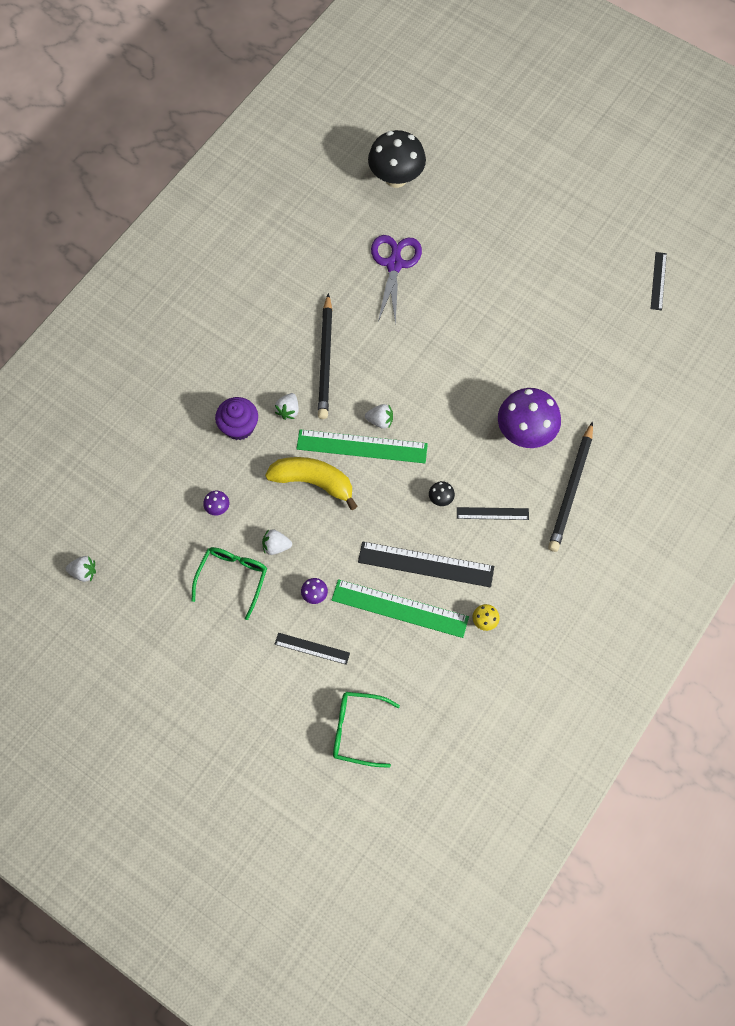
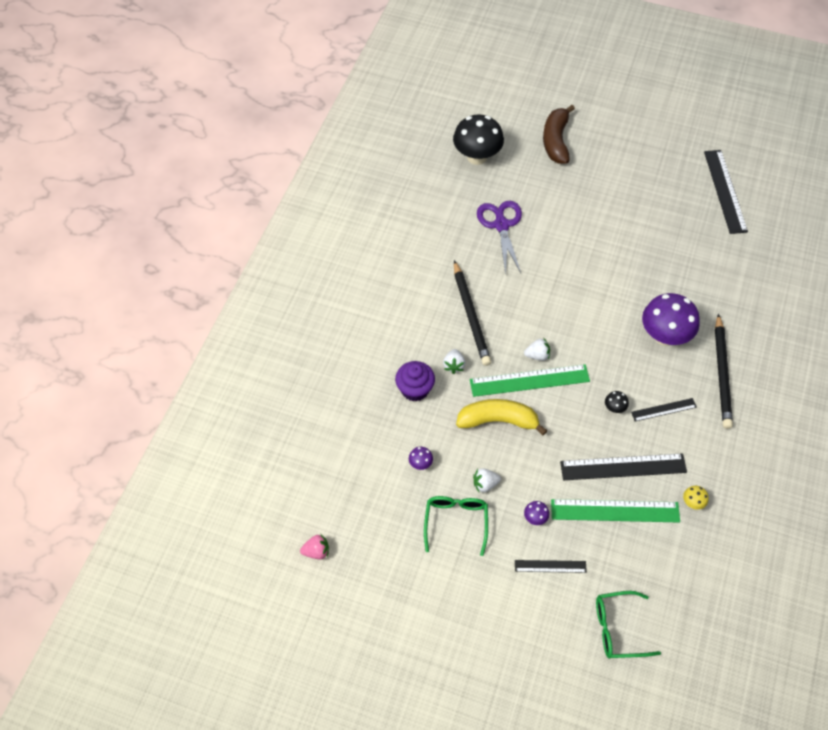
camera: 15 degrees left, 10 degrees down
(84, 572) = (316, 551): white strawberry -> pink strawberry
(490, 178) = (556, 141): none -> brown banana
(658, 281) = (725, 191): black ruler -> black ruler, size x1.84

